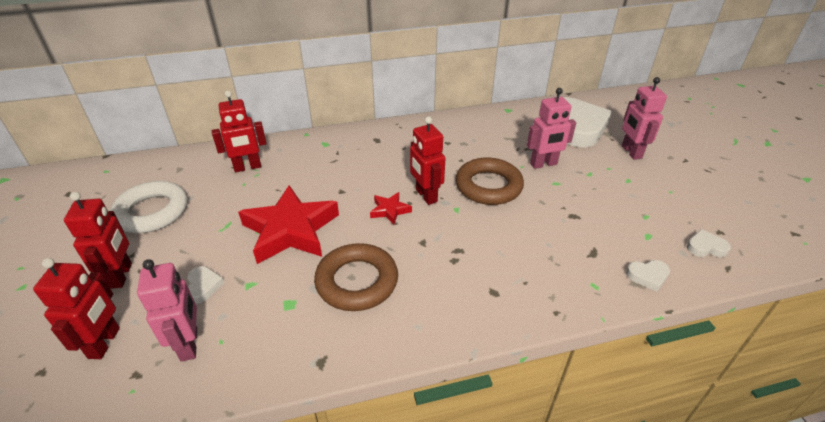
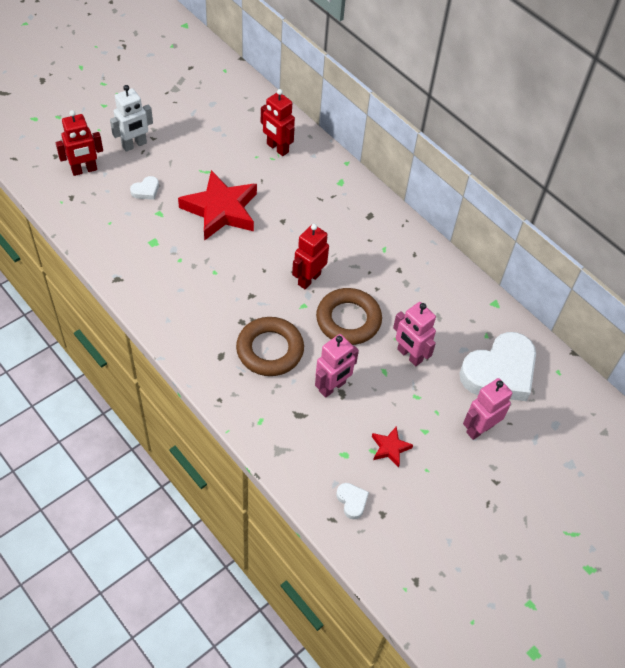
camera: 60 degrees right, 15 degrees up
(121, 275) = (134, 145): red robot -> white robot
(152, 212) = (197, 123): white ring -> none
(190, 344) = (101, 209): pink robot -> pink robot (332, 387)
(357, 281) = (190, 270): brown ring -> brown ring (270, 350)
(390, 210) = (276, 261): red star -> red star (390, 448)
(647, 276) = (290, 457): white heart -> none

